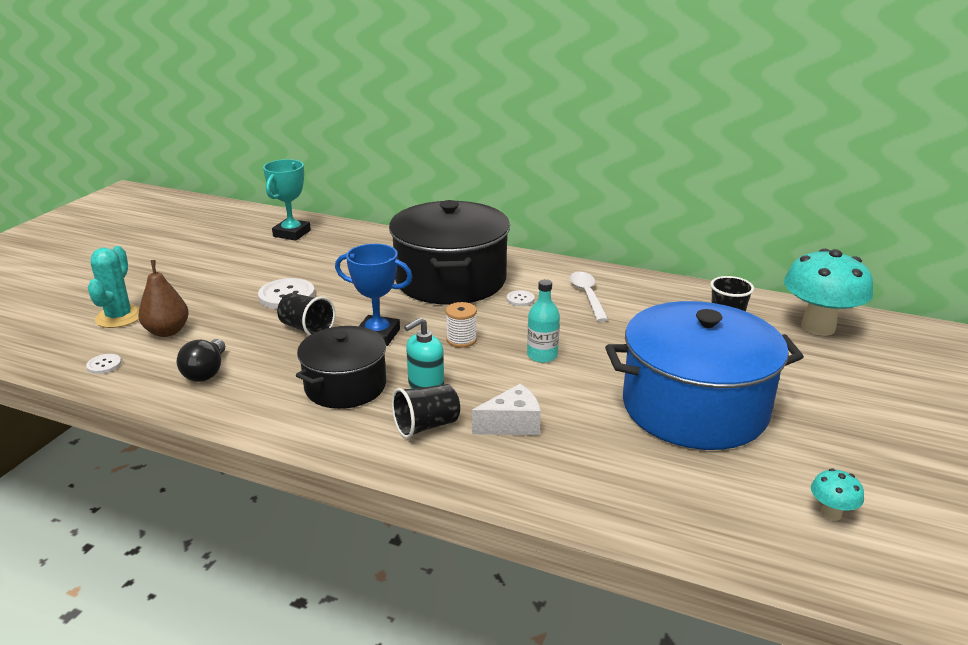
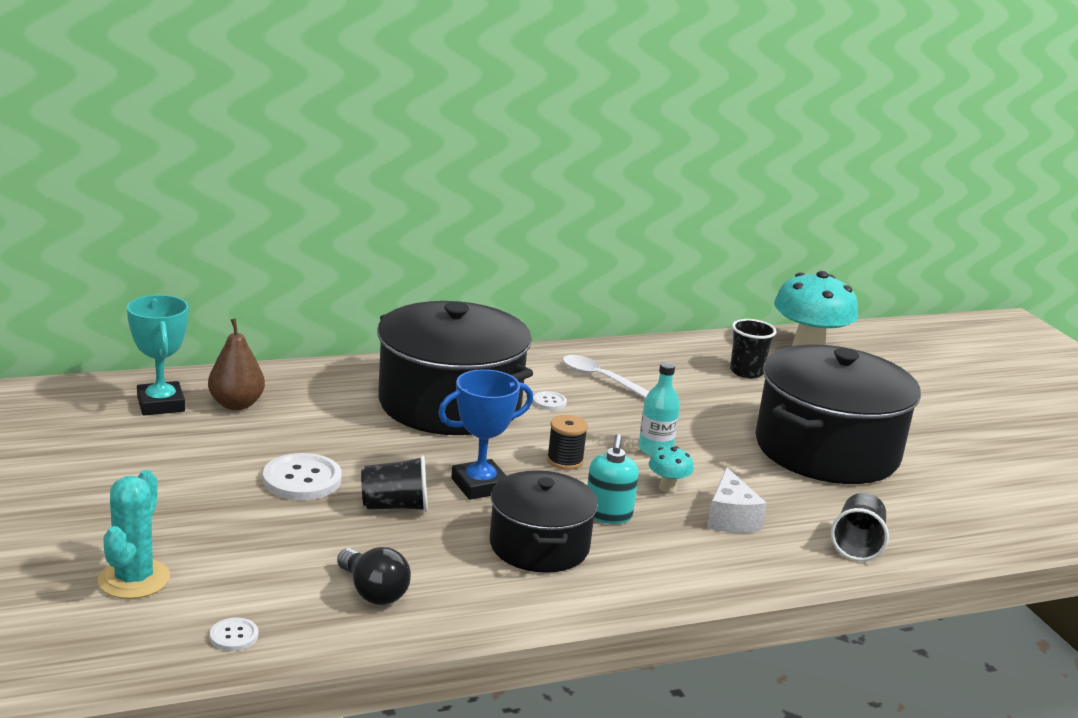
camera: 45 degrees left, 5 degrees down
(119, 317) = (134, 579): turquoise cactus -> turquoise cactus turned 45 degrees clockwise
(167, 331) = (236, 570): brown pear -> brown pear (236, 404)
(426, 426) = (669, 549): black cup -> black cup (857, 544)
(461, 340) = (565, 461): white spool -> black spool
(512, 424) = (730, 518): white cheese -> white cheese turned 150 degrees clockwise
(694, 407) = (826, 449): blue pot -> black pot
(831, 513) = (1005, 492): turquoise mushroom -> turquoise mushroom (667, 488)

